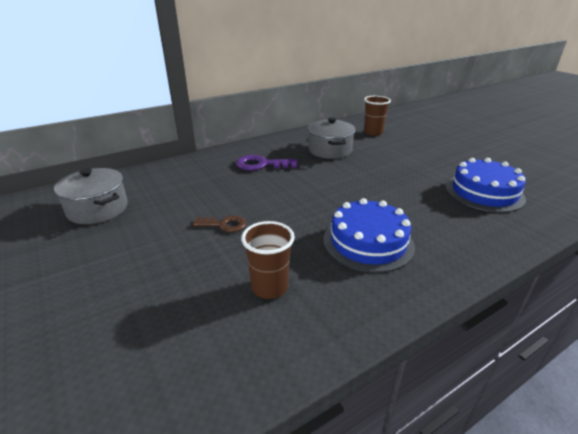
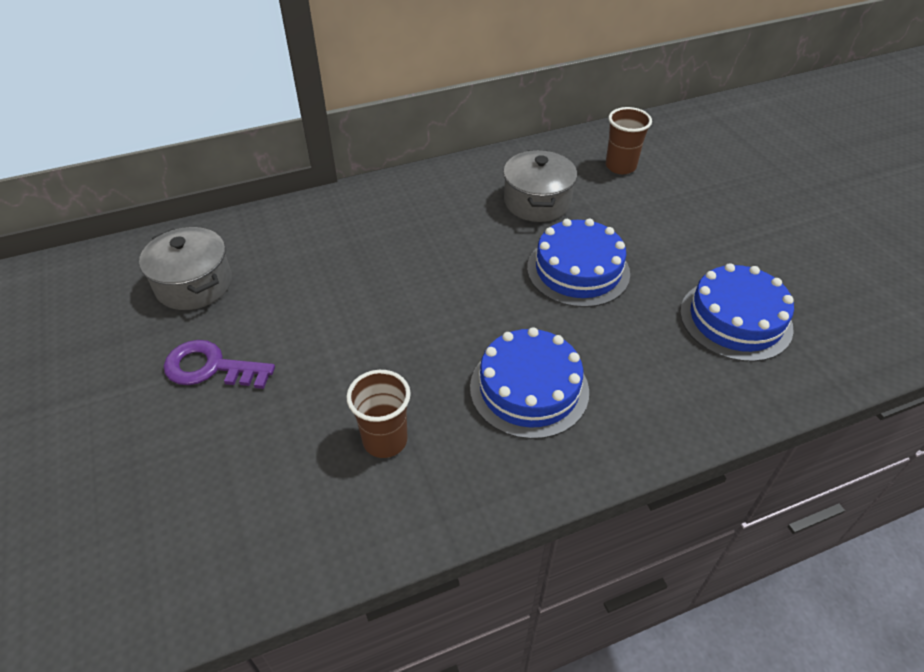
camera: 10 degrees right, 15 degrees up
(224, 225) = (350, 333): brown key -> none
(261, 165) = (426, 222): purple key -> purple key (210, 367)
(371, 178) = (578, 270): none -> blue cake

